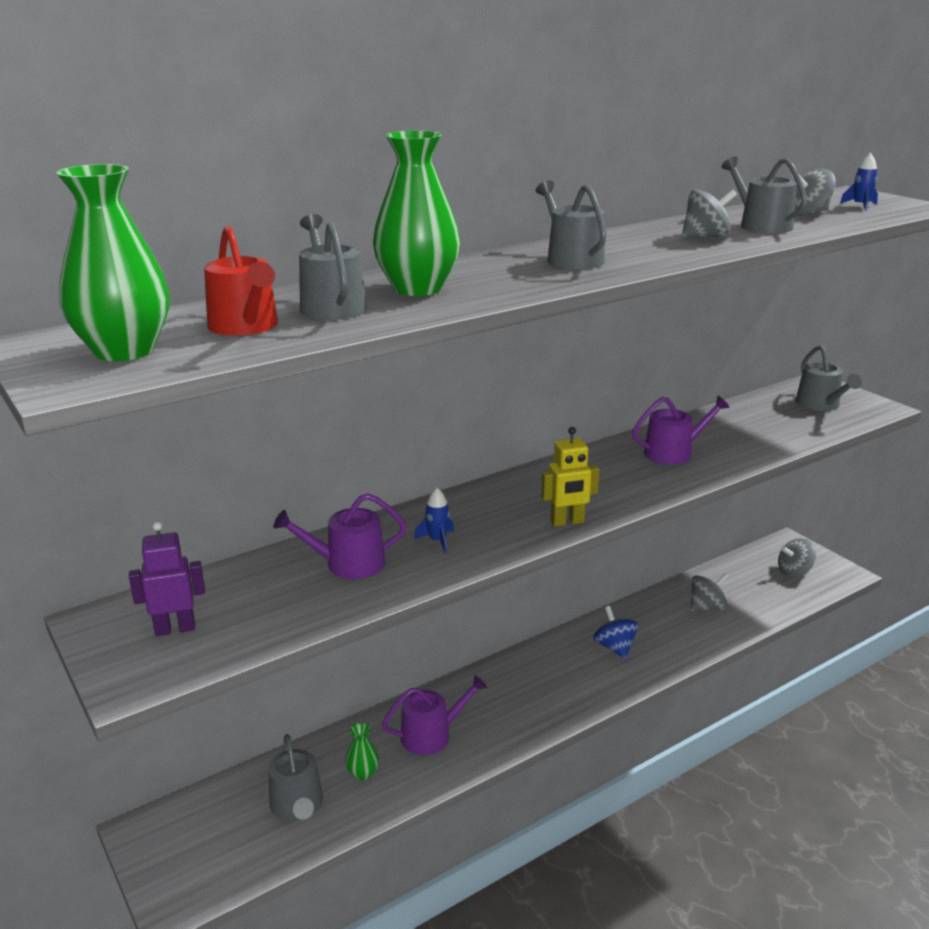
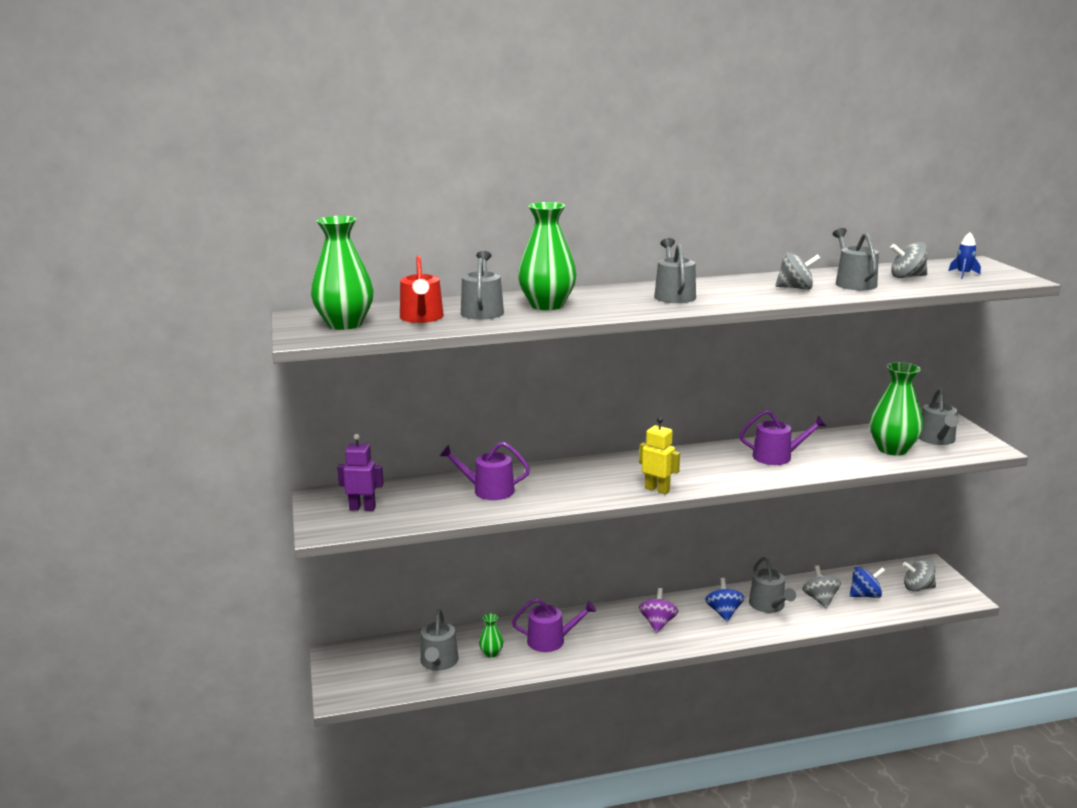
camera: 20 degrees right, 5 degrees down
(437, 541) = (557, 486): blue rocket -> none
(548, 679) = (657, 623): none -> purple spinning top
(567, 522) = (657, 489): yellow robot -> yellow robot turned 150 degrees counterclockwise
(658, 627) = (769, 605): none -> grey watering can
(707, 607) = (820, 599): grey spinning top -> grey spinning top turned 90 degrees counterclockwise
(749, 592) = (865, 595): none -> blue spinning top
(786, 423) = (892, 449): none -> green vase

